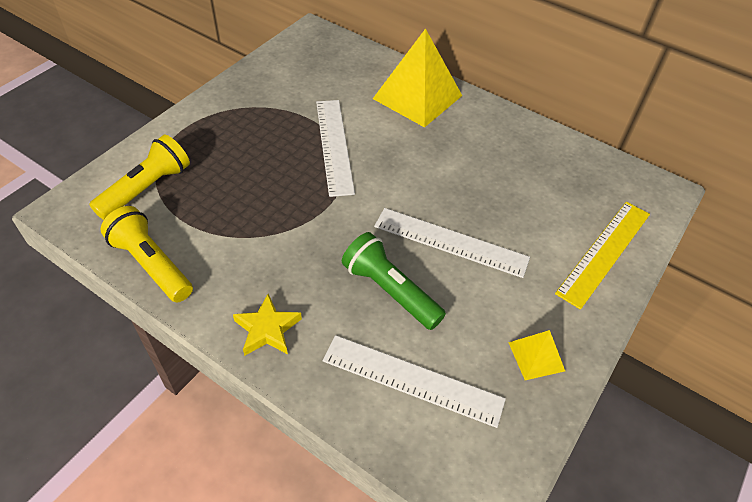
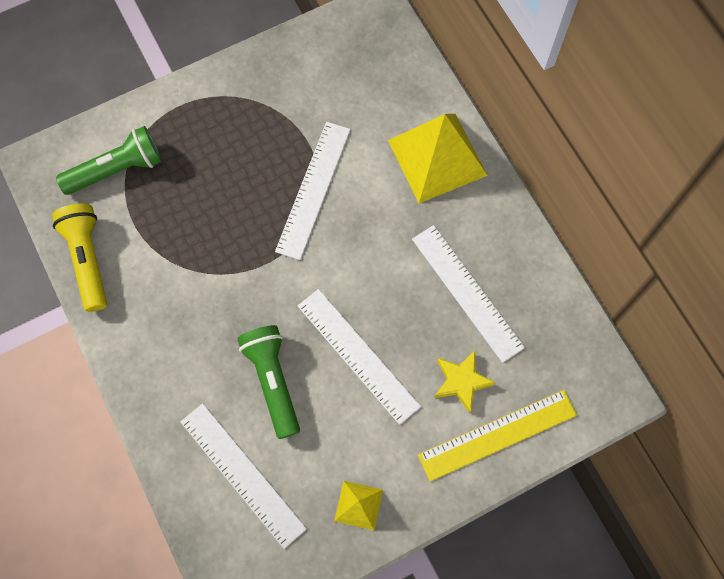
camera: 30 degrees right, 20 degrees up
(146, 188) = (117, 170): yellow flashlight -> green flashlight
(267, 329) = (152, 370): yellow star -> yellow star (461, 381)
(504, 168) = (467, 292): none -> white ruler

